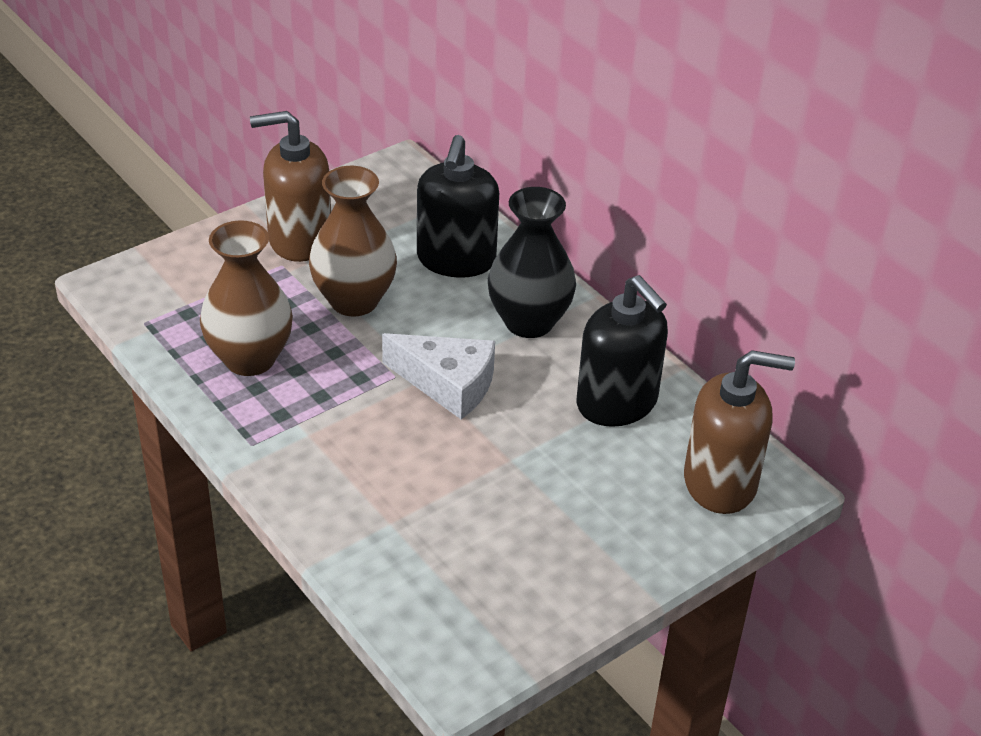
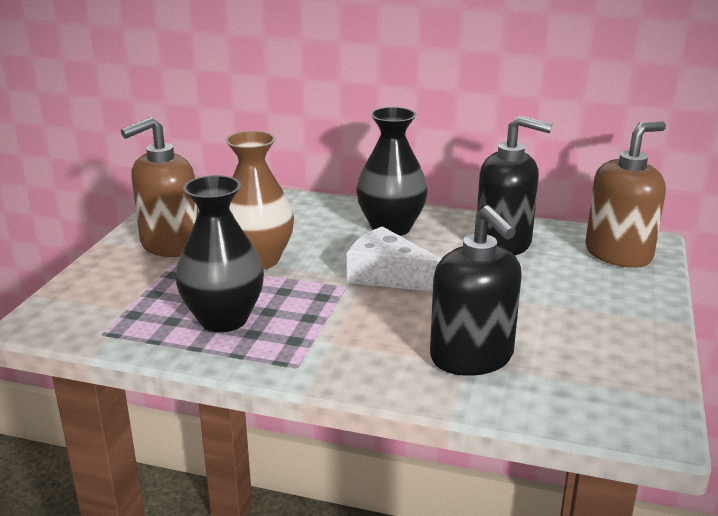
camera: 35 degrees left, 15 degrees down
(250, 359) = (223, 319): brown vase -> black vase
(448, 384) = (388, 275): white cheese -> white cheese turned 135 degrees counterclockwise
(456, 260) = (298, 217): black soap dispenser -> black soap dispenser (472, 357)

